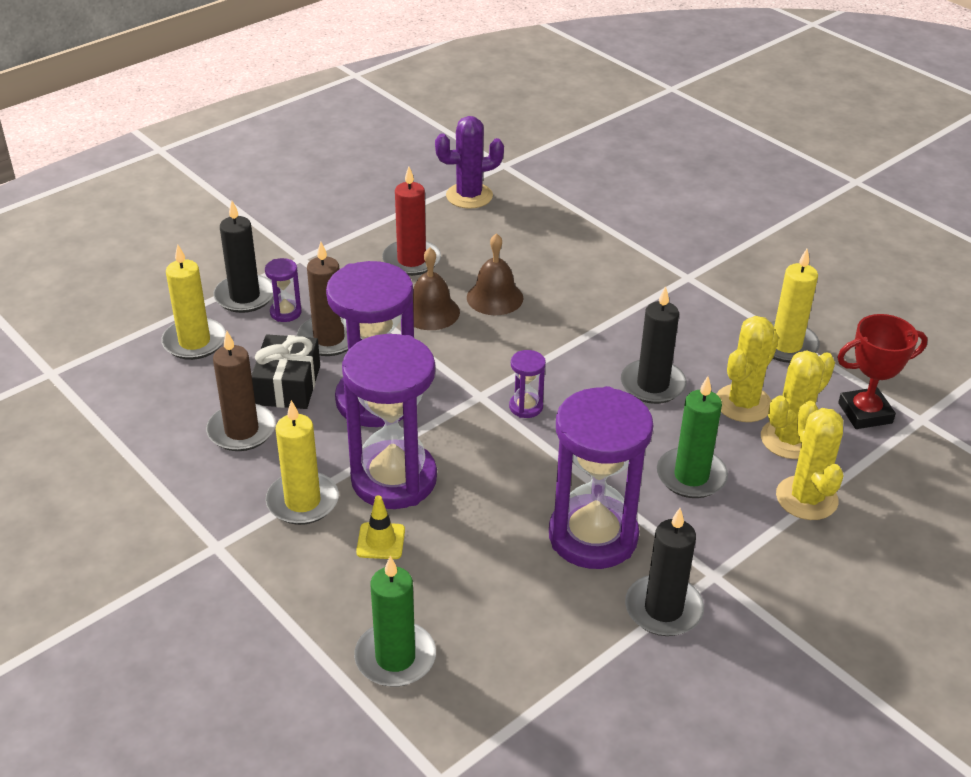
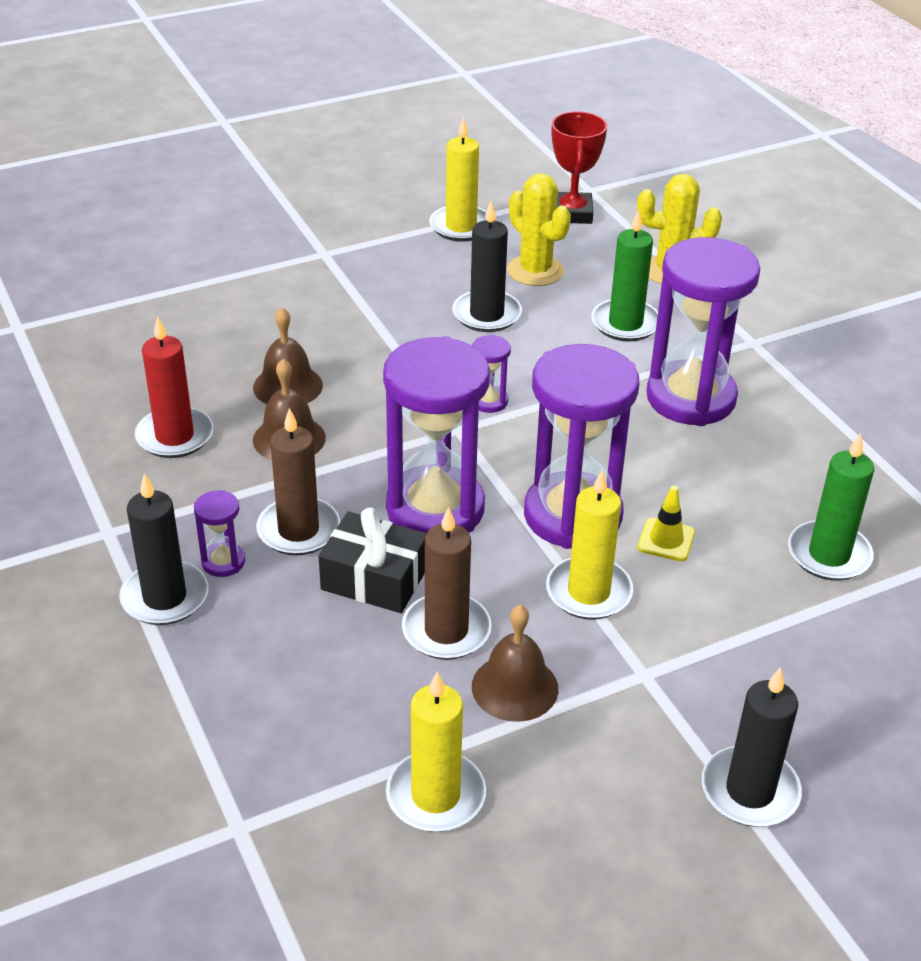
camera: 75 degrees left, 0 degrees up
(190, 475) = (515, 687): none -> brown bell
(194, 342) = (242, 659): yellow candle -> yellow candle (435, 795)
(469, 196) = (66, 366): purple cactus -> none
(663, 609) = (789, 378): black candle -> black candle (750, 791)
(789, 439) = (593, 259): yellow cactus -> none

